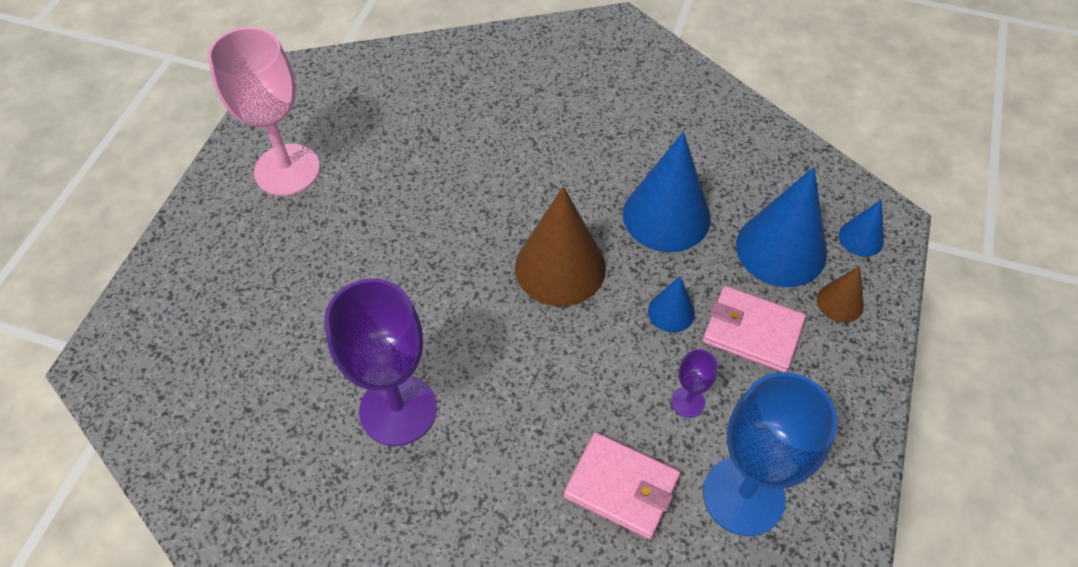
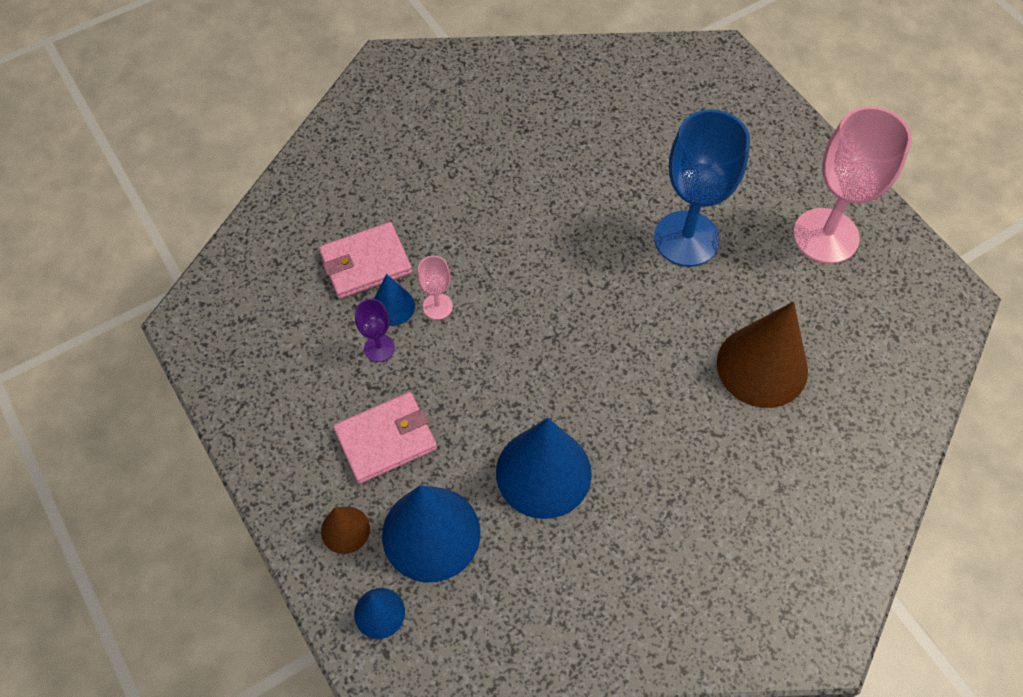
camera: 130 degrees right, 5 degrees up
(398, 409) = (538, 182): purple goblet -> none
(560, 267) = (564, 354): brown cone -> brown cone (762, 366)
(606, 389) = (437, 306): none -> pink goblet
(671, 312) = (455, 398): blue cone -> blue cone (393, 306)
(743, 495) = (289, 326): blue goblet -> blue goblet (686, 239)

